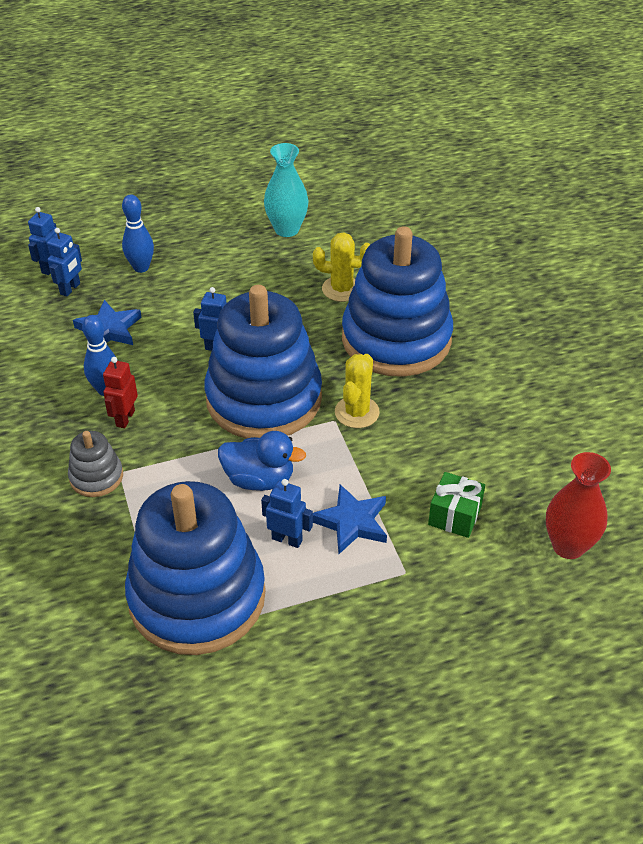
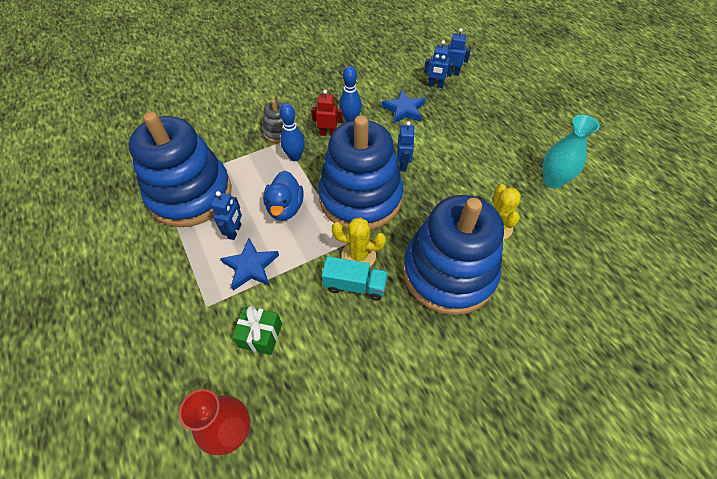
camera: 80 degrees right, 10 degrees up
(141, 267) = (469, 111): blue bowling pin -> blue bowling pin (295, 157)
(399, 421) = (355, 285): none -> turquoise truck

